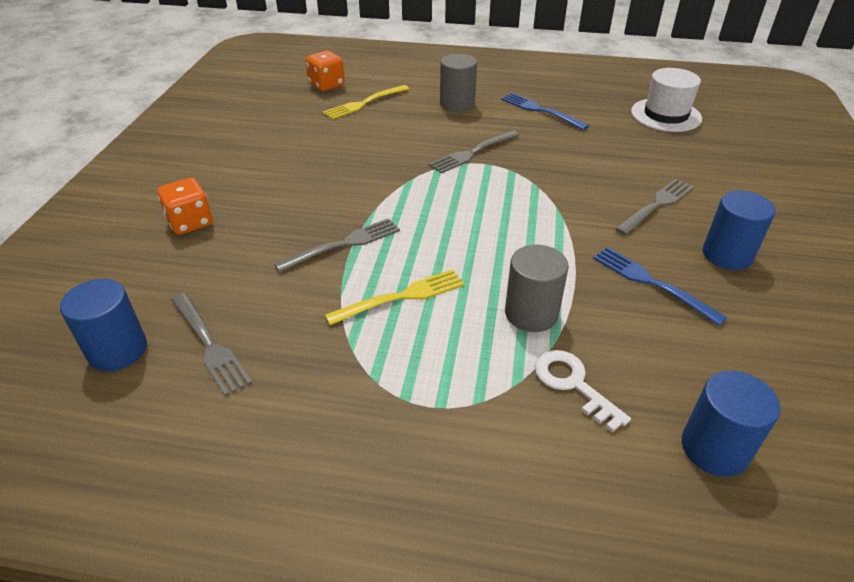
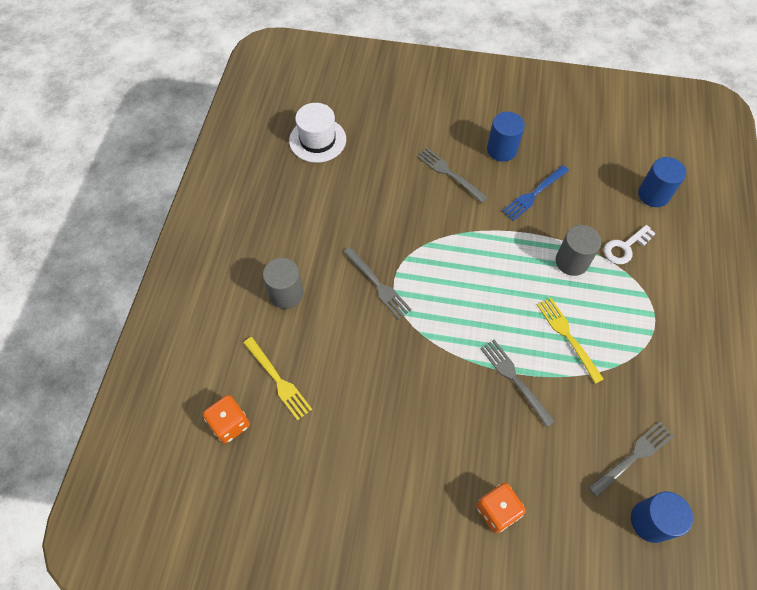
camera: 90 degrees left, 20 degrees up
(540, 111) = (304, 227): blue fork -> none

